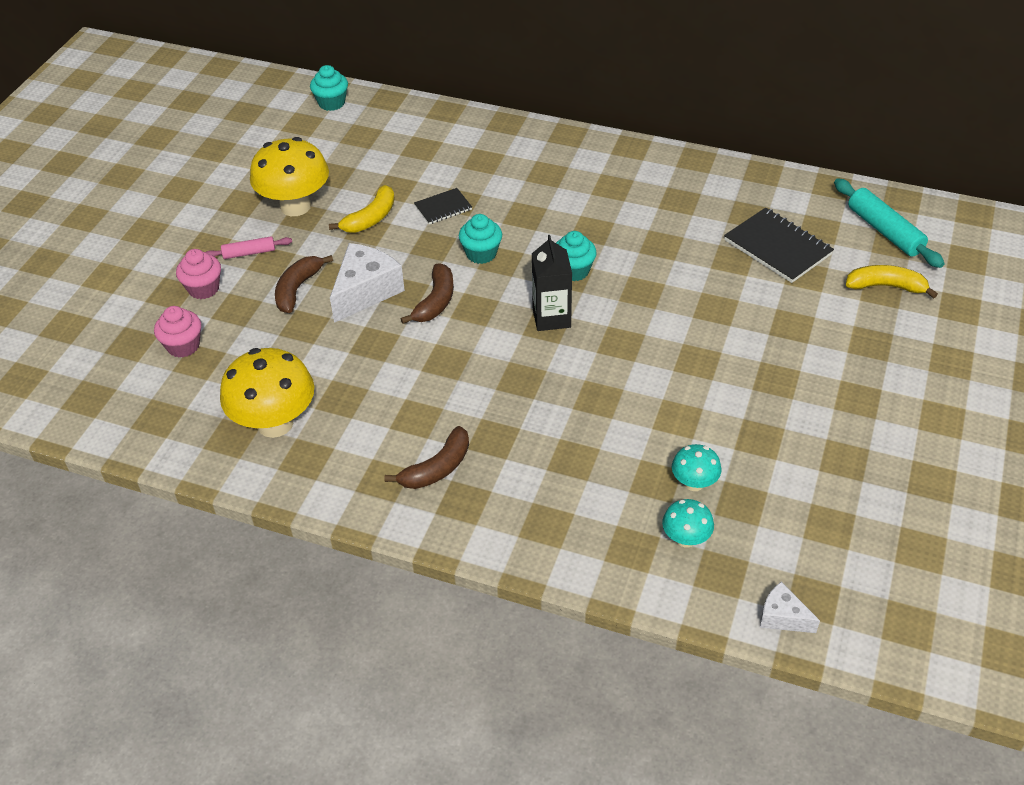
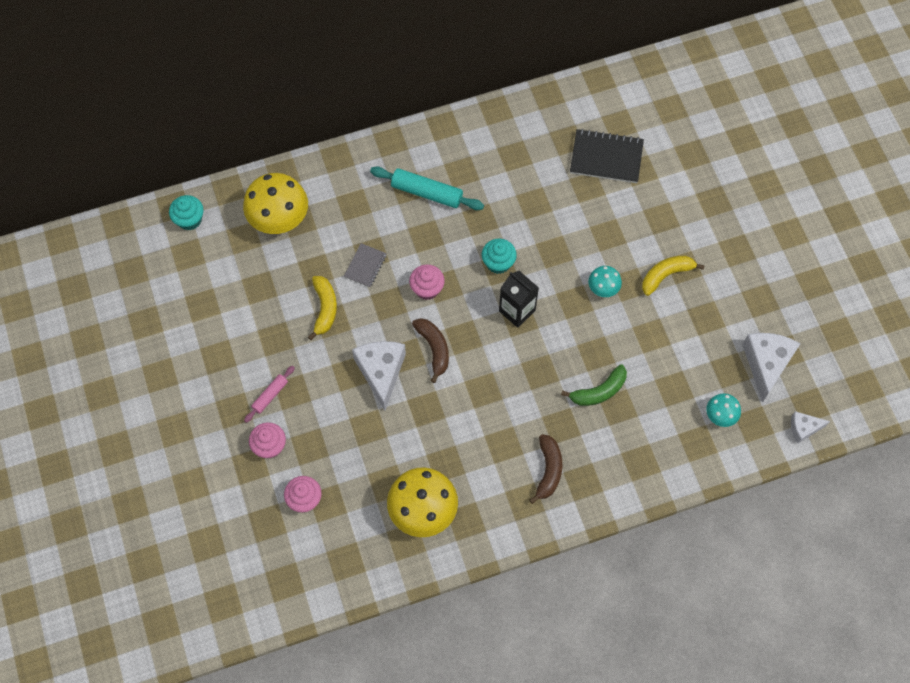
camera: 40 degrees left, 20 degrees up
(295, 206) = (261, 334): yellow mushroom -> yellow mushroom (279, 220)
(297, 289) = (334, 402): brown banana -> none
(443, 208) = (365, 266): black notebook -> grey notebook
(481, 253) = (427, 289): turquoise cupcake -> pink cupcake
(566, 433) = (599, 391): none -> green banana
(694, 483) = (696, 375): turquoise mushroom -> turquoise mushroom (603, 289)
(793, 524) = (766, 364): none -> white cheese
(884, 231) = (658, 100): turquoise rolling pin -> turquoise rolling pin (427, 193)
(886, 286) = (691, 148): yellow banana -> yellow banana (666, 275)

